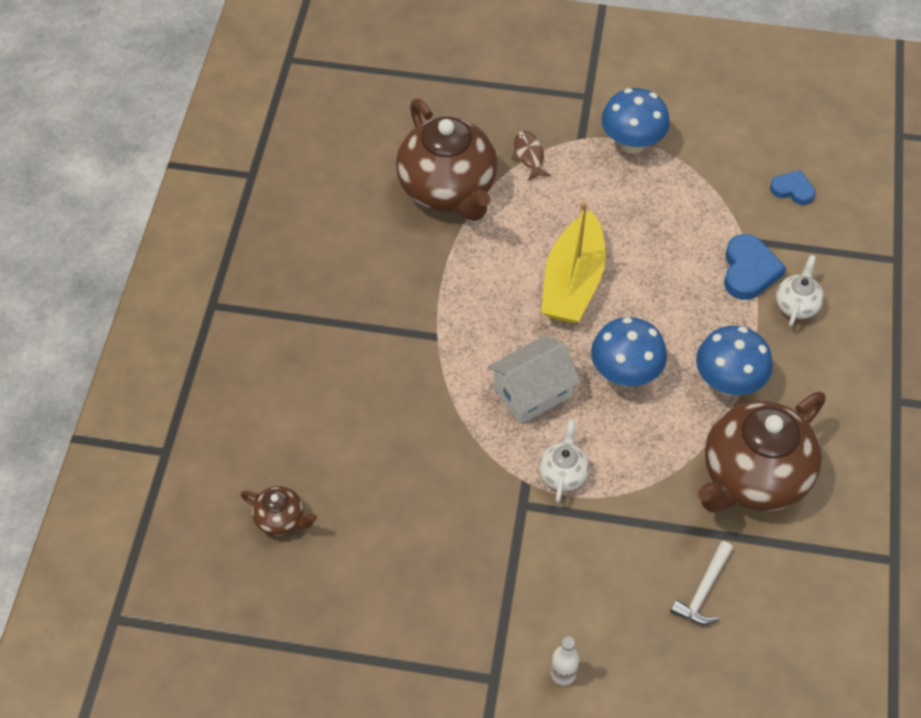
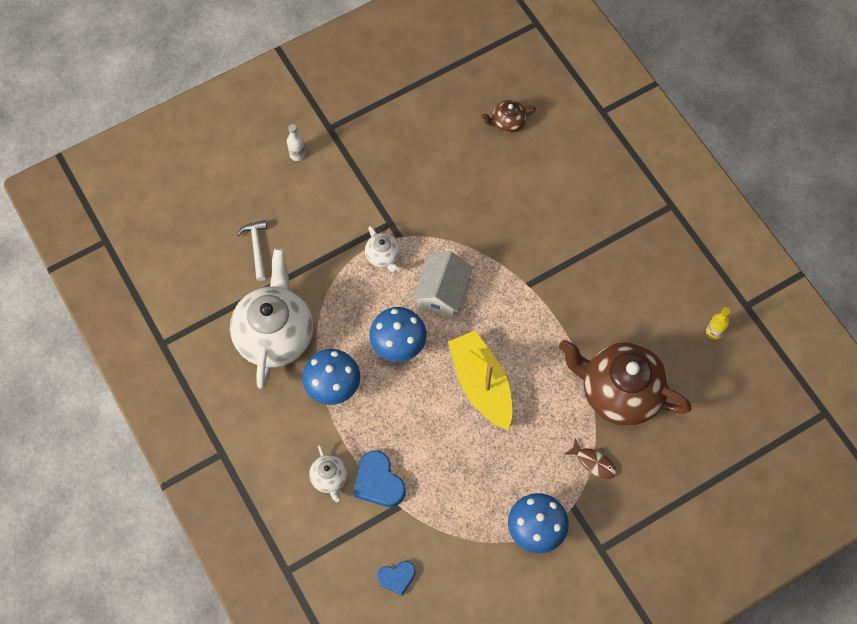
camera: 140 degrees right, 10 degrees up
(307, 175) = (714, 332): none -> yellow bottle
(753, 477) = (275, 335): brown teapot -> white teapot

